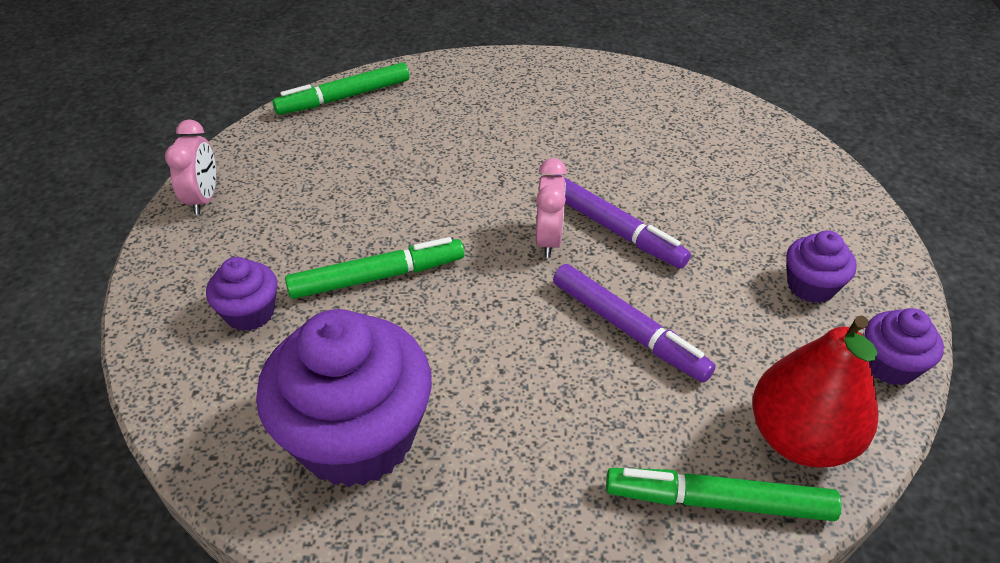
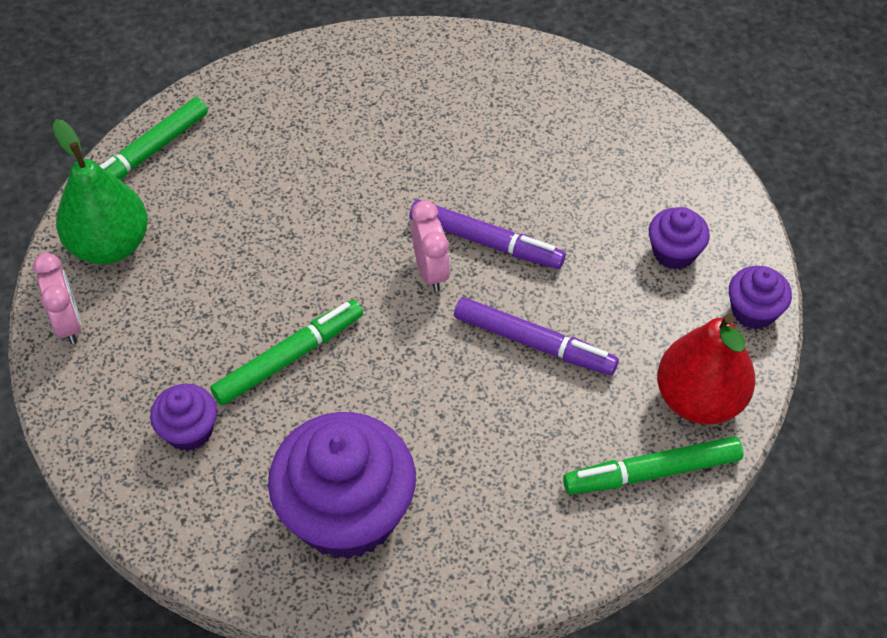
camera: 20 degrees left, 10 degrees up
(275, 152) = (110, 245): none -> green pear

